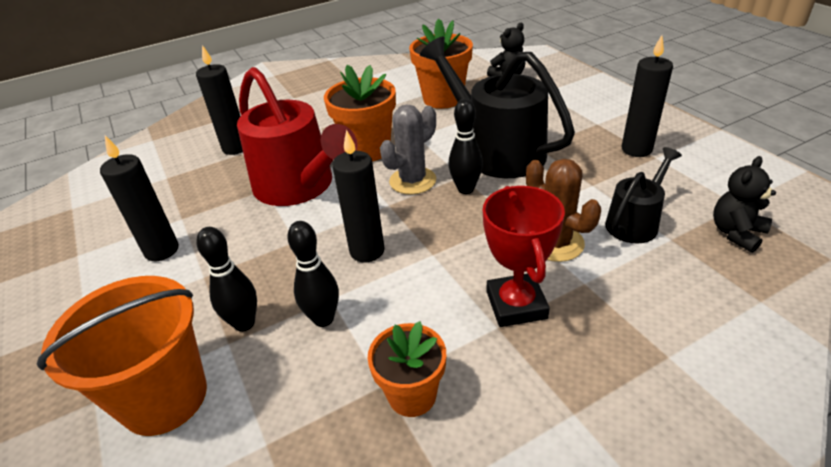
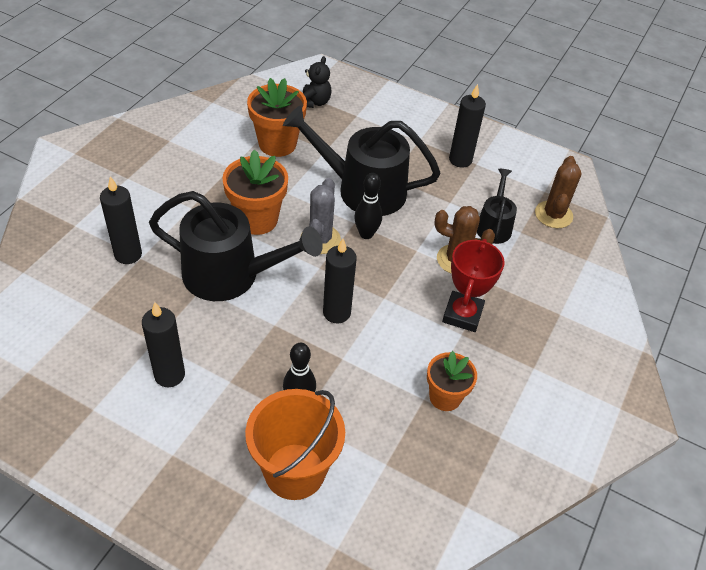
camera: 40 degrees left, 10 degrees up
(299, 186) = (231, 275): red watering can -> black watering can
(323, 319) = (351, 374): black bowling pin -> none
(516, 305) = (462, 314): red trophy -> red trophy turned 60 degrees clockwise
(736, 233) = (553, 215): black teddy bear -> brown cactus

